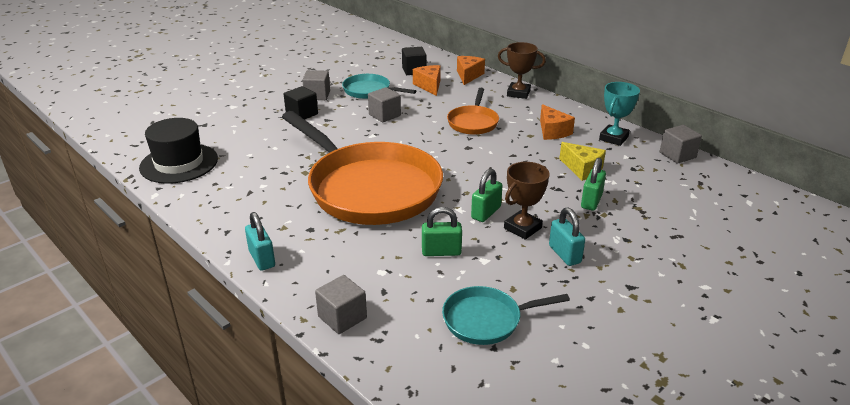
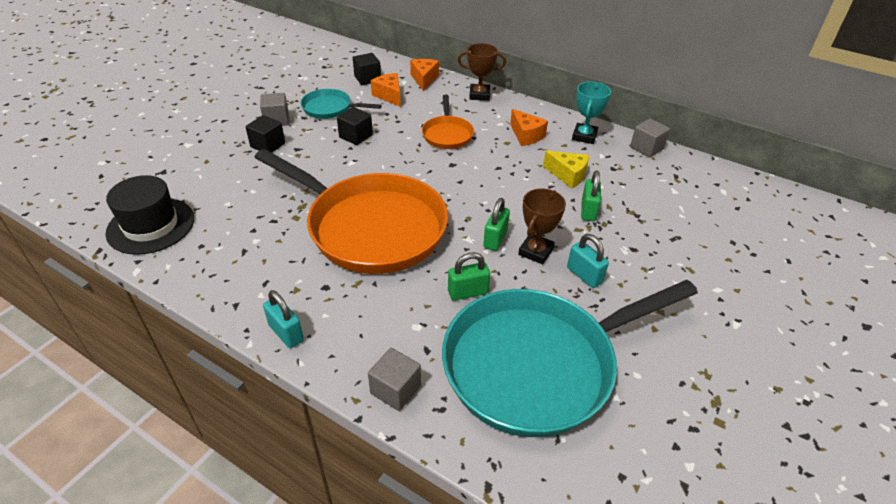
camera: 15 degrees left, 10 degrees up
(384, 115) = (356, 136): grey cube -> black cube
(487, 320) = (538, 364): turquoise pan -> turquoise pan, size x2.19

